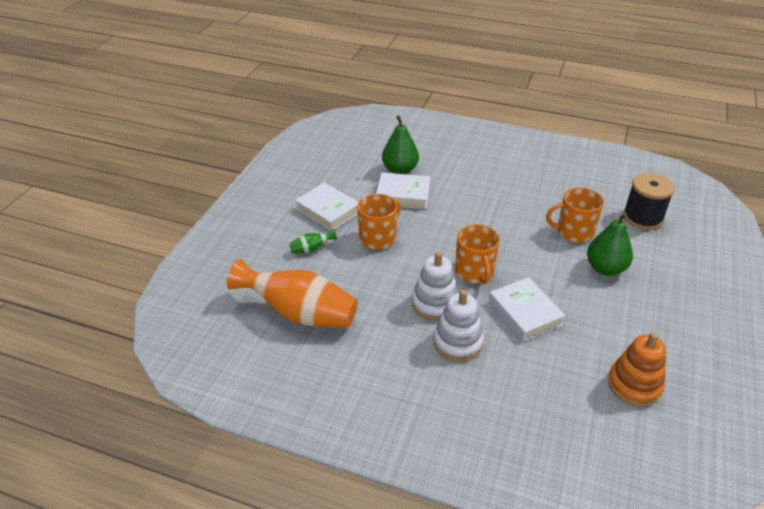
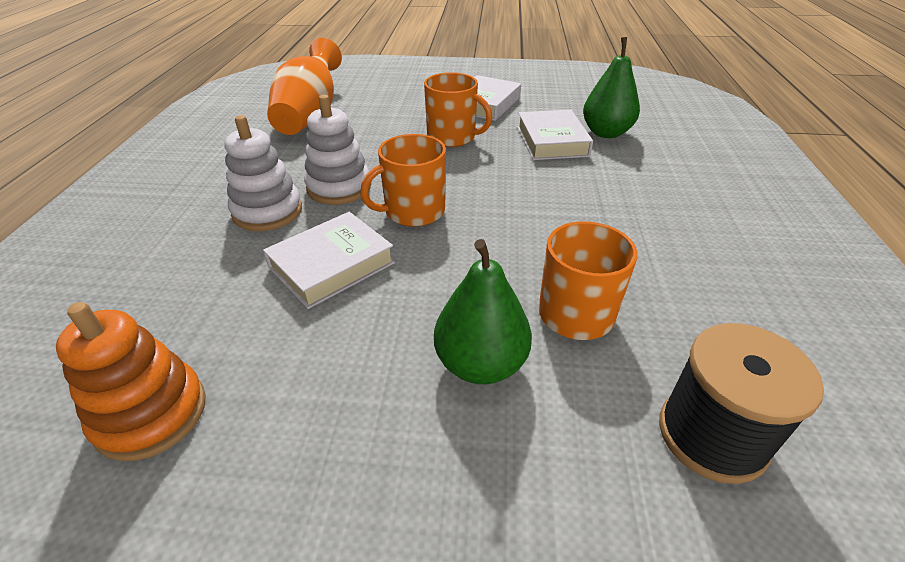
camera: 75 degrees right, 0 degrees up
(311, 249) = (414, 106): green vase -> none

